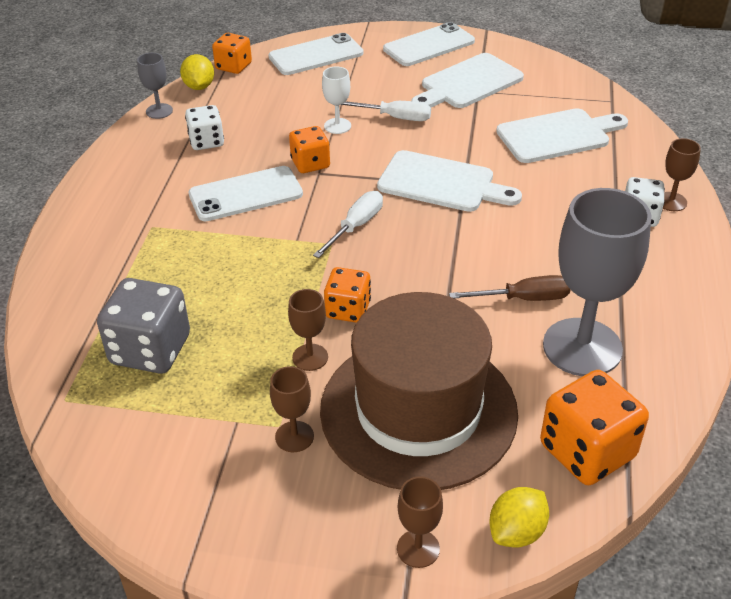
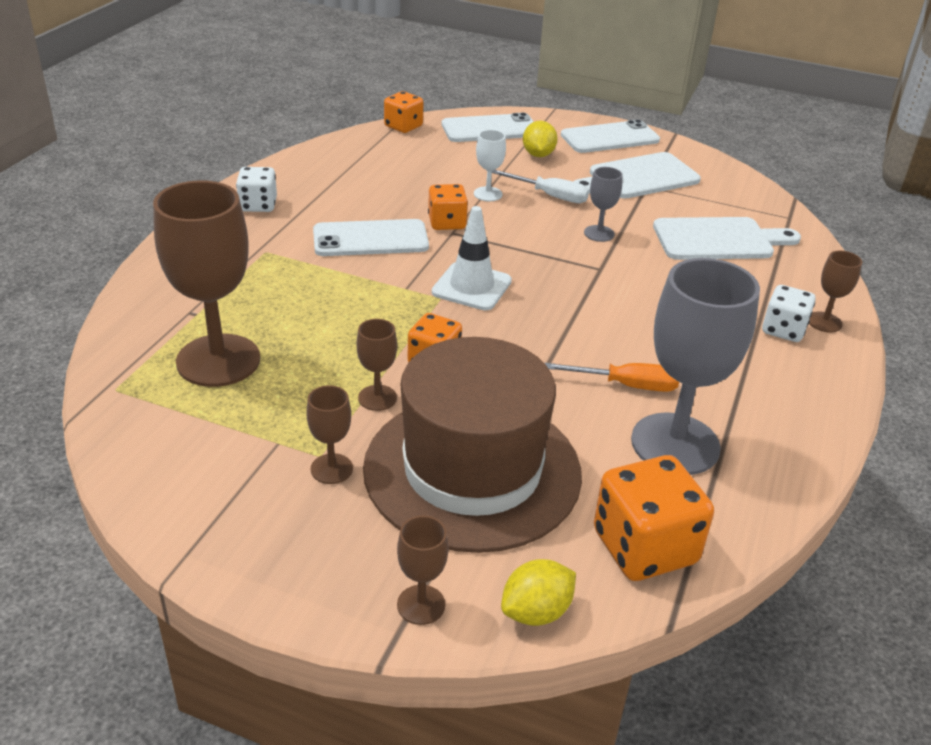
camera: 10 degrees right, 5 degrees down
(150, 350) = (218, 360): grey dice -> brown goblet
(159, 111) = (314, 153): grey goblet -> grey goblet (599, 233)
(199, 87) = (362, 138): yellow lemon -> yellow lemon (538, 155)
(206, 141) = (350, 186): white dice -> white dice (258, 205)
(355, 226) = (471, 287): white screwdriver -> white traffic cone
(441, 183) = (577, 262): white cutting board -> none
(523, 299) = (626, 385): brown screwdriver -> orange screwdriver

